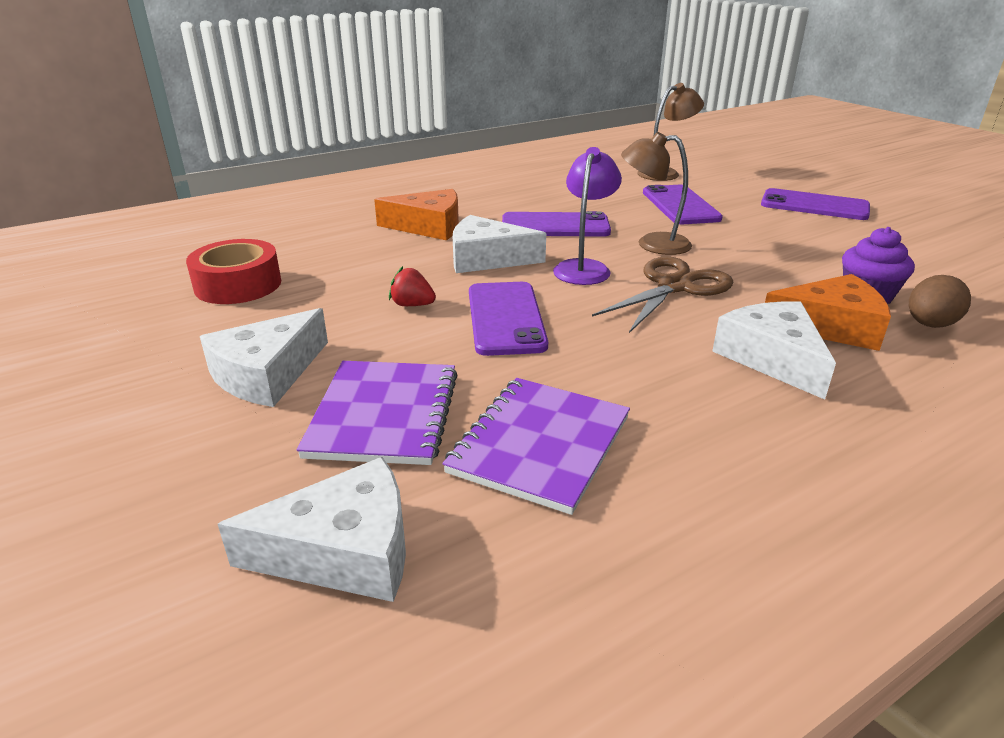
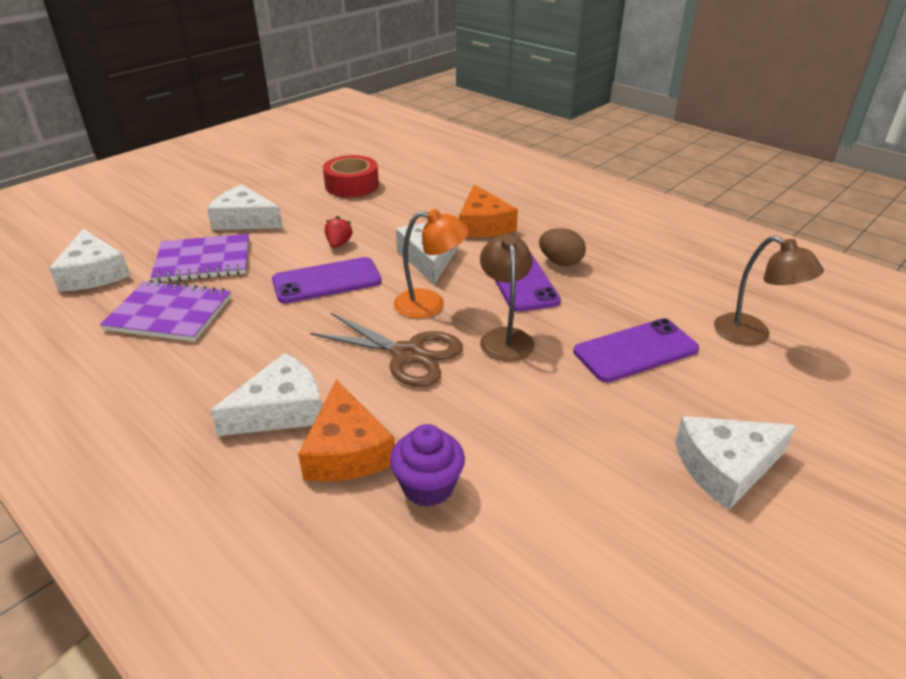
camera: 75 degrees right, 5 degrees up
(584, 268) = (430, 304): purple lamp -> orange lamp
(814, 205) = (725, 467): purple phone -> white cheese
(929, 325) = (367, 529): brown egg -> brown egg (560, 262)

